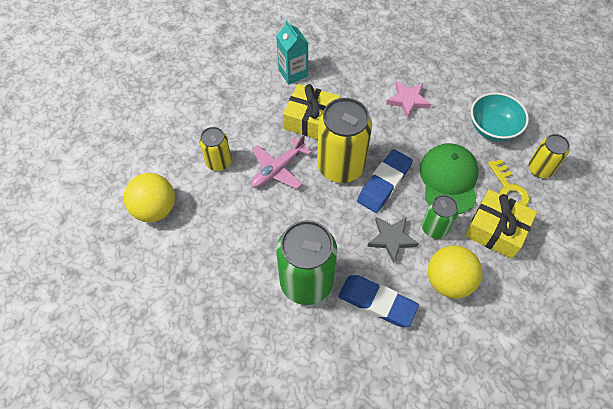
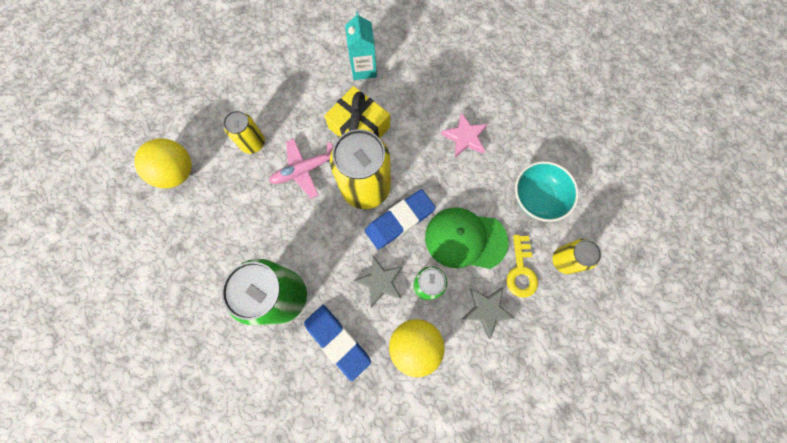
camera: 20 degrees right, 15 degrees up
(449, 179) = (465, 239): green cap -> green cap turned 105 degrees counterclockwise
(496, 230) = (486, 310): yellow gift -> grey star

